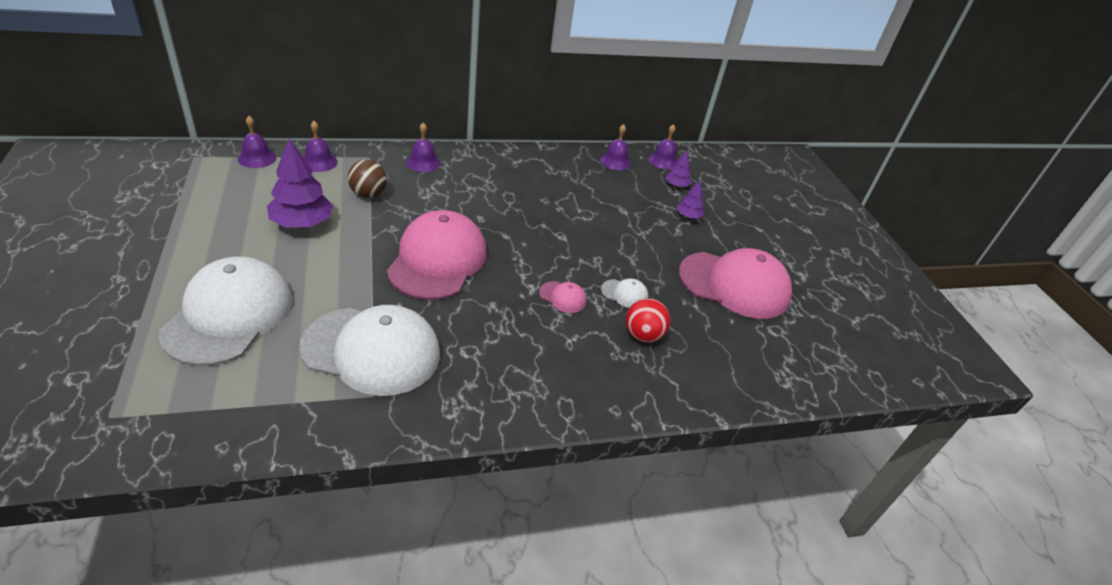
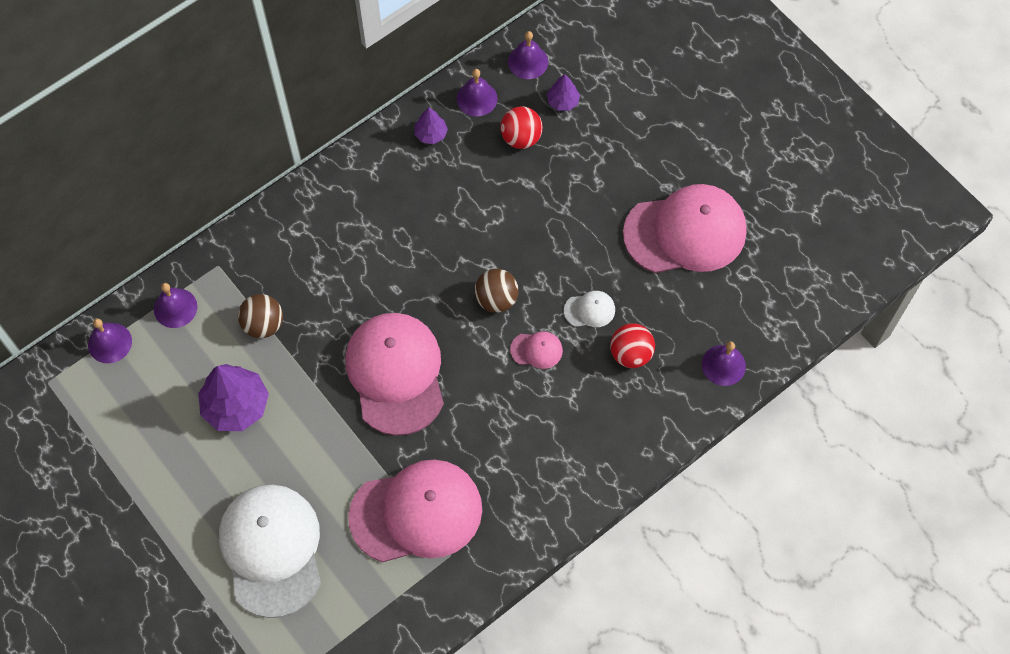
camera: 20 degrees left, 25 degrees up
(372, 350) = (416, 513): white cap -> pink cap
(423, 162) = (279, 237): purple bell -> purple bell (723, 365)
(552, 255) = (496, 299): none -> brown ball
(634, 189) = (521, 138): none -> red ball
(688, 216) = (598, 150): purple tree -> purple tree (431, 134)

